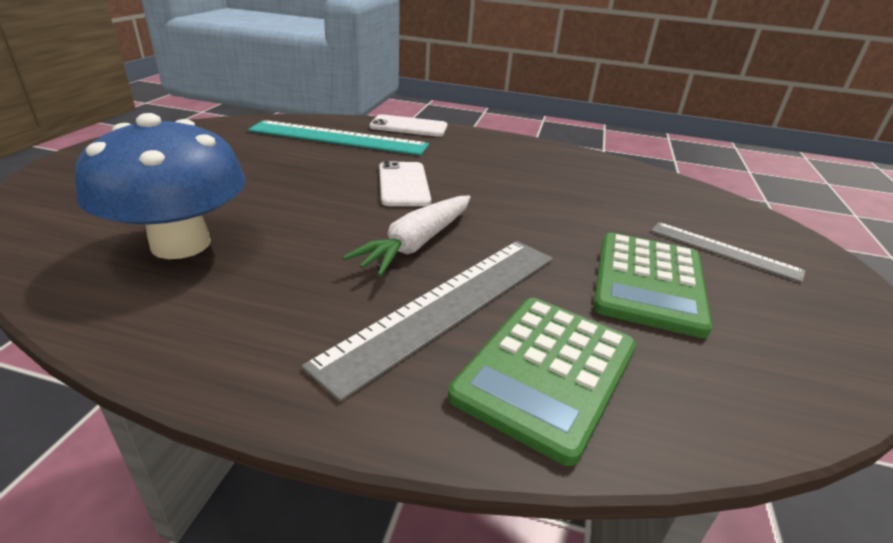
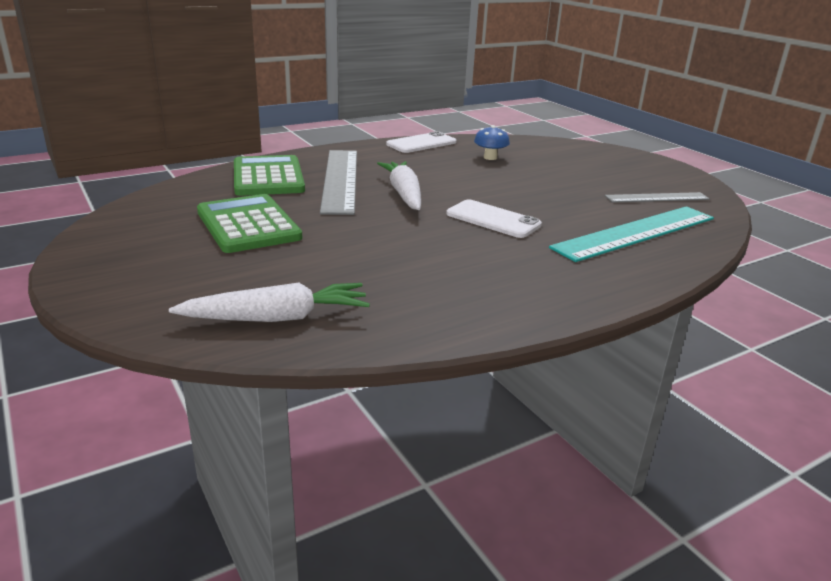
camera: 135 degrees right, 5 degrees down
(181, 244) = (490, 157): blue mushroom -> blue mushroom, size x0.43
(409, 127) = (649, 276): white phone -> white phone (421, 143)
(677, 196) = (277, 318): none -> white carrot
(724, 250) = (202, 270): grey ruler -> grey ruler (657, 197)

